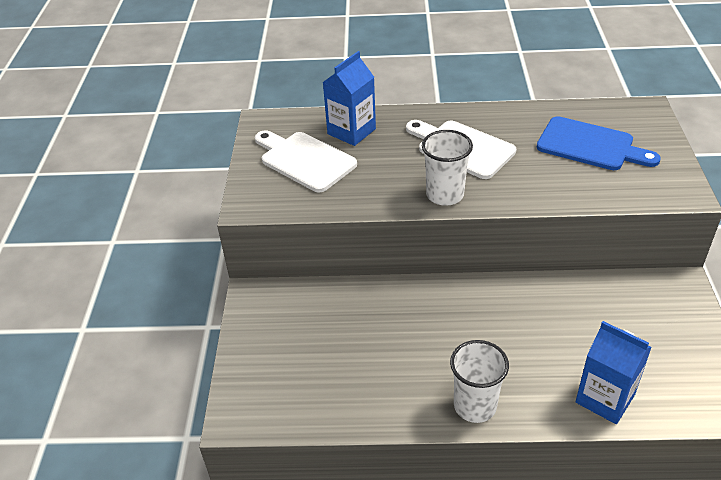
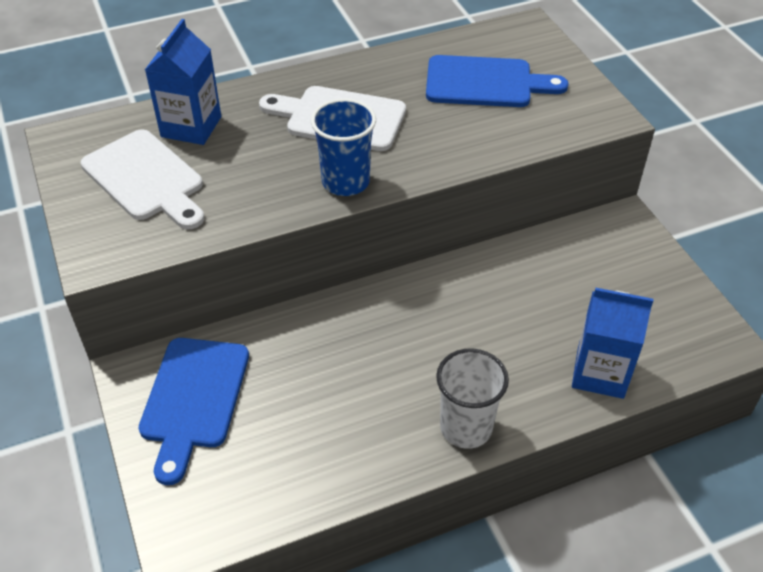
camera: 25 degrees left, 5 degrees up
(286, 324) = (194, 399): none -> blue cutting board
(304, 160) = (146, 179): white cutting board -> white cutting board turned 150 degrees counterclockwise
(445, 195) = (345, 182): white cup -> blue cup

